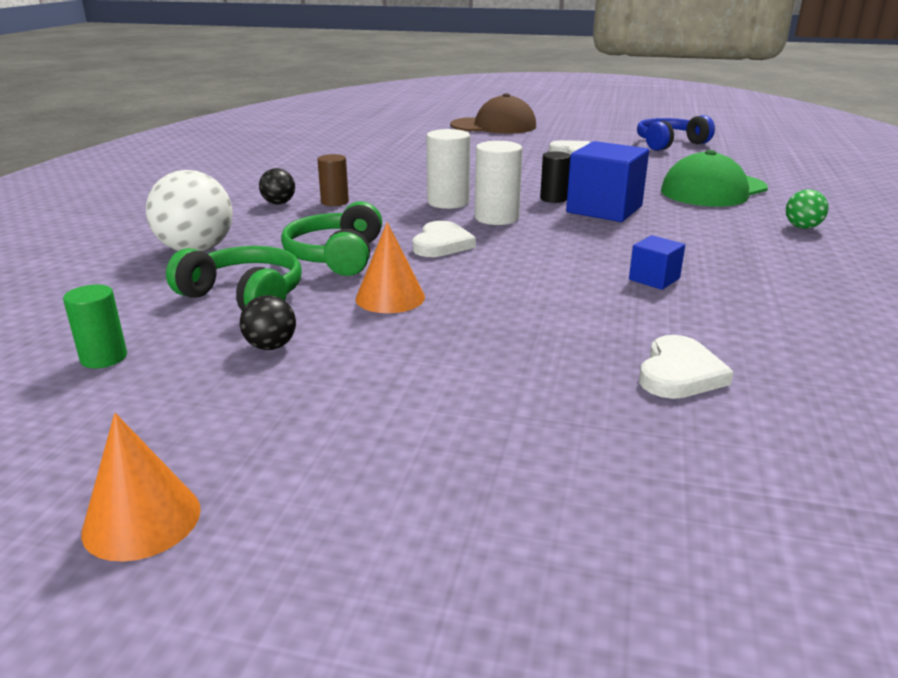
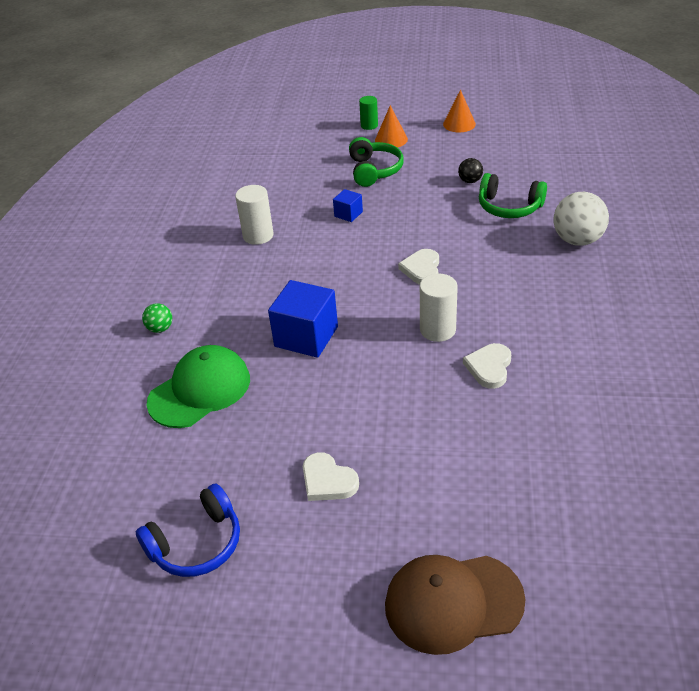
camera: 175 degrees right, 15 degrees up
(104, 358) = (536, 166): green cylinder -> green cylinder (369, 125)
(279, 203) = (577, 308): black ball -> none
(334, 202) = (533, 316): brown cylinder -> none
(336, 256) = (483, 247): green headphones -> green headphones (374, 170)
(390, 298) = (432, 217): orange cone -> orange cone (391, 139)
(496, 218) = (391, 309): white cylinder -> white cylinder (258, 235)
(553, 199) = (348, 350): black cylinder -> none
(654, 279) = (286, 252): blue cube -> blue cube (348, 214)
(679, 373) = (291, 192): white heart -> white heart (489, 367)

